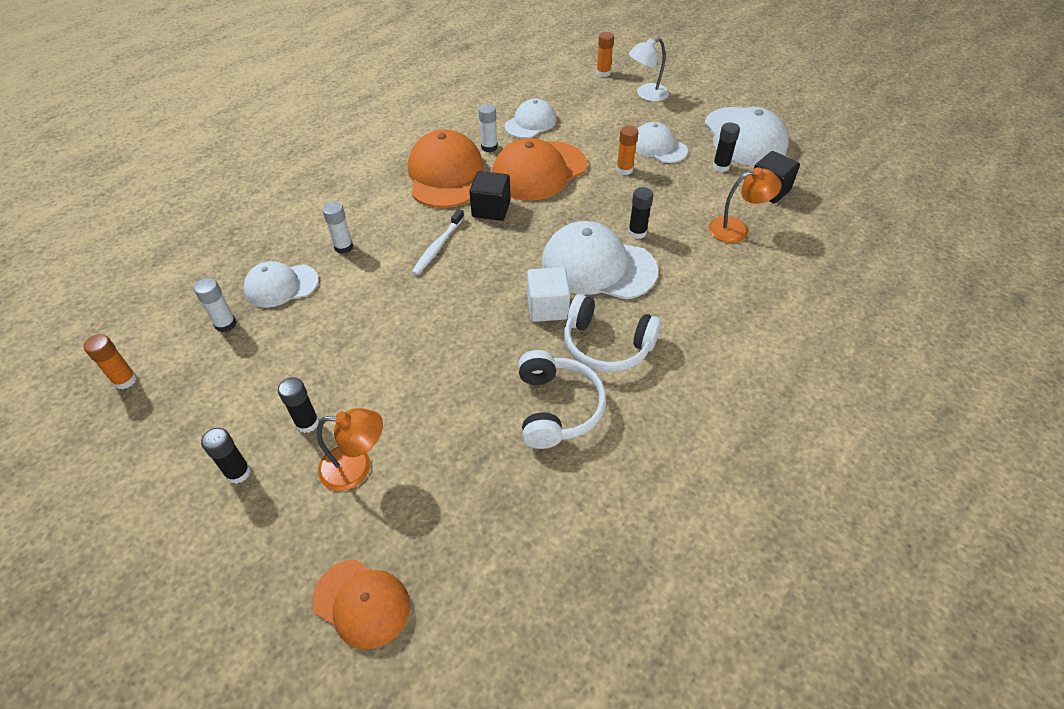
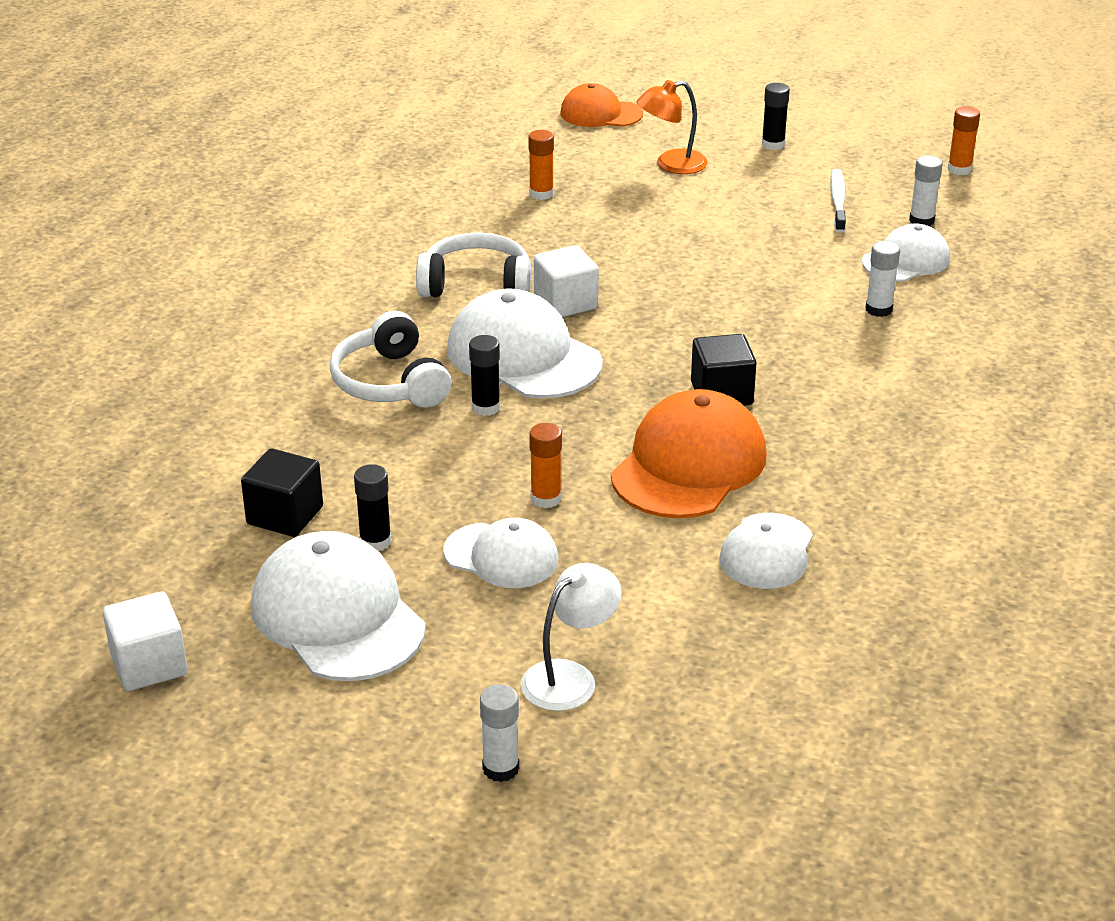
camera: 160 degrees right, 15 degrees down
(307, 423) = (746, 178): black glue stick -> none
(437, 247) = (756, 334): white toothbrush -> white toothbrush (838, 201)
(445, 175) = (834, 426): orange cap -> none
(489, 147) = (804, 487): white glue stick -> white glue stick (500, 768)
(557, 408) = (506, 230): white headphones -> white headphones (390, 382)
(598, 266) = (523, 356): white cap -> white cap turned 135 degrees counterclockwise
(603, 73) = (695, 719): orange glue stick -> orange glue stick (541, 194)
(736, 229) = (334, 443): orange lamp -> none
(834, 134) = (149, 665): none -> white cube

